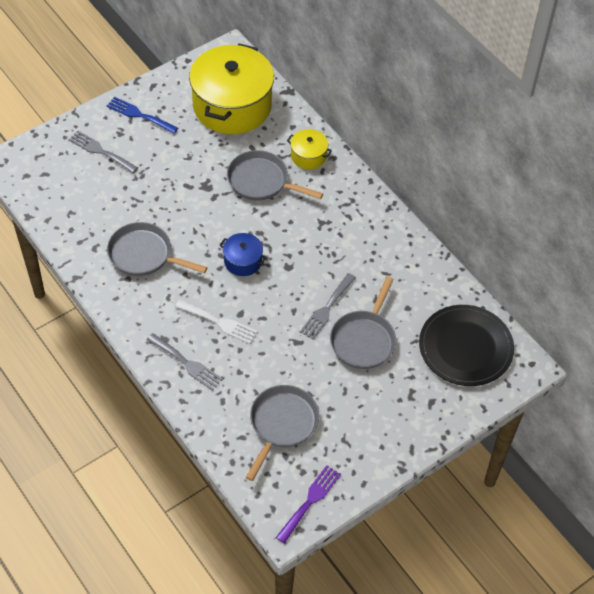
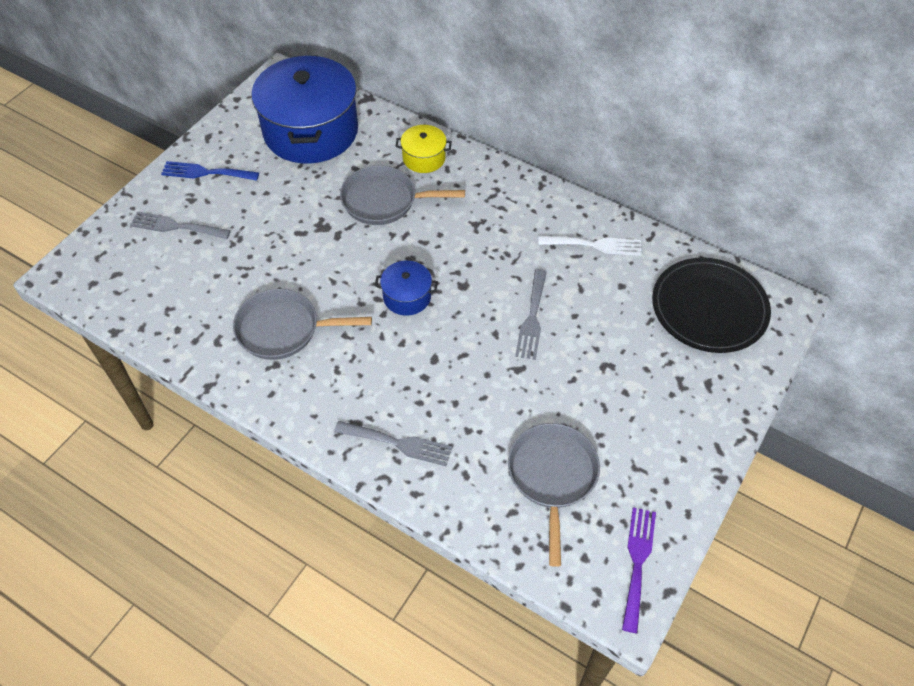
camera: 20 degrees left, 0 degrees up
(219, 322) = (414, 378): white fork -> white fork (595, 245)
(232, 106) = (311, 131): yellow pot -> blue pot
(364, 339) = (593, 338): grey pan -> none

